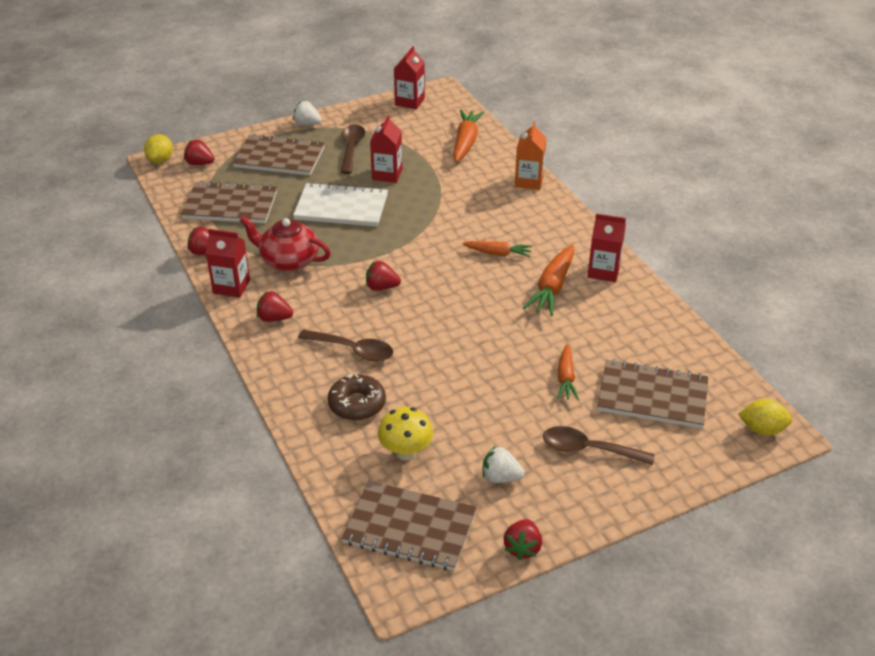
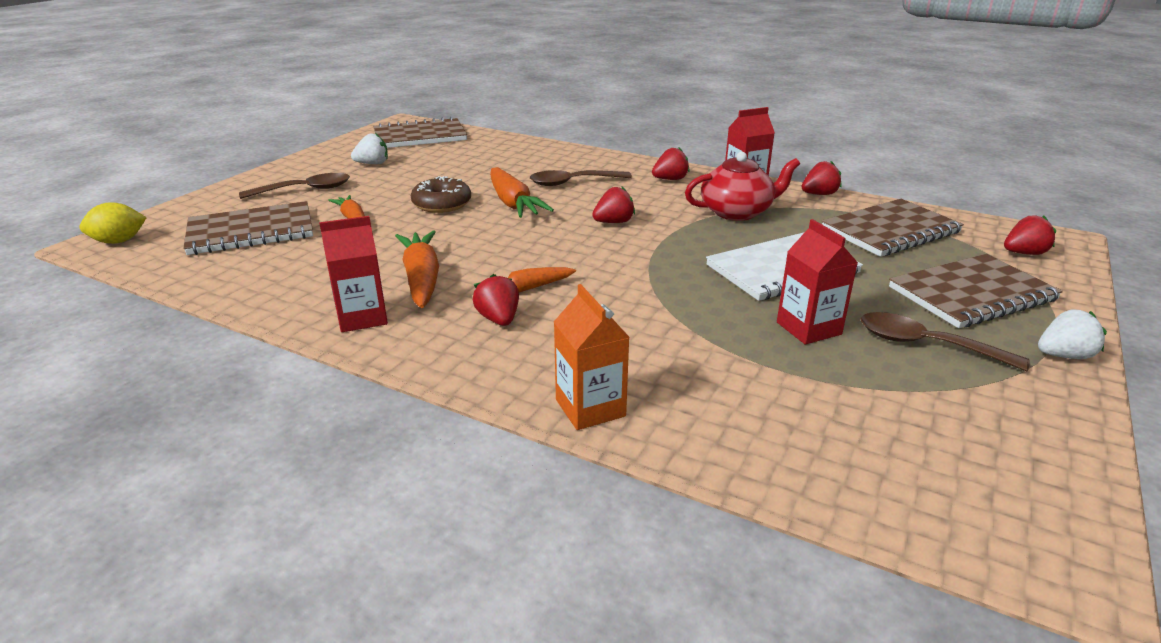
camera: 145 degrees right, 10 degrees down
(160, 160) = (1064, 241): yellow lemon -> none
(351, 148) = (926, 345): brown spoon -> brown spoon turned 150 degrees clockwise
(357, 404) = (526, 163): brown donut -> brown donut (442, 204)
(406, 452) = (458, 156): yellow mushroom -> none
(409, 102) = (1049, 493): red carton -> none
(466, 142) = (794, 440): orange carrot -> orange carrot (513, 203)
(522, 548) = (333, 147): red strawberry -> red strawberry (499, 319)

